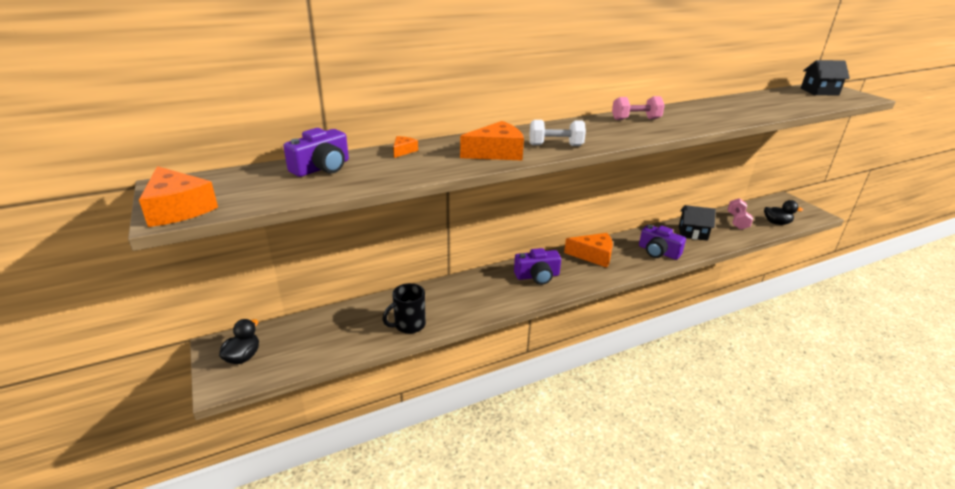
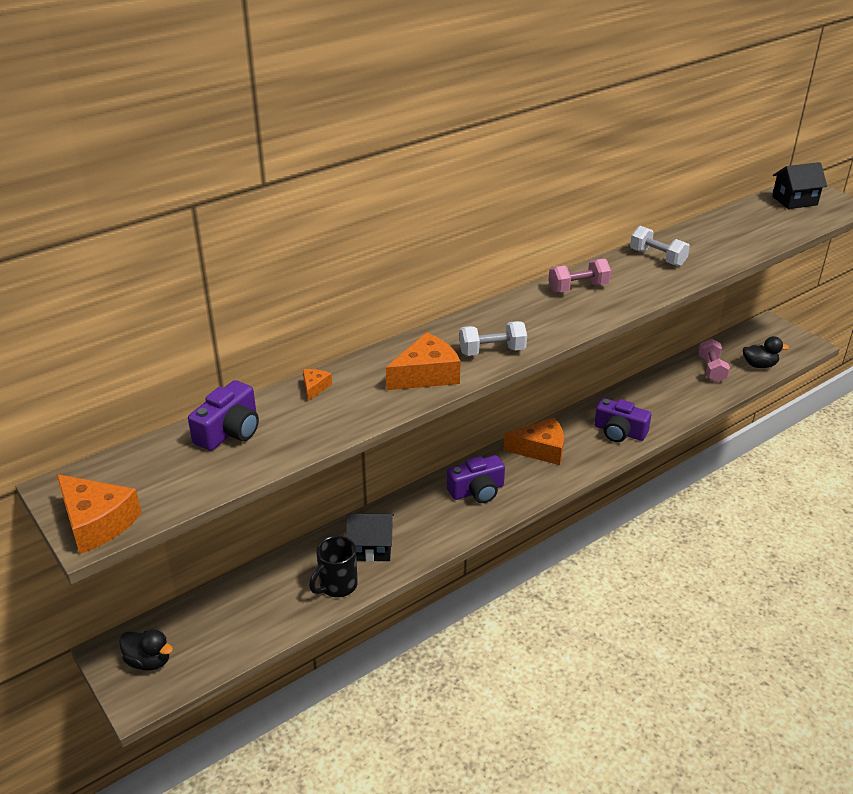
camera: 10 degrees left, 5 degrees up
(243, 357) = (149, 661): black duck -> black duck turned 105 degrees clockwise
(692, 233) = (658, 396): black house -> black house (371, 548)
(703, 110) = (657, 258): none -> white dumbbell

